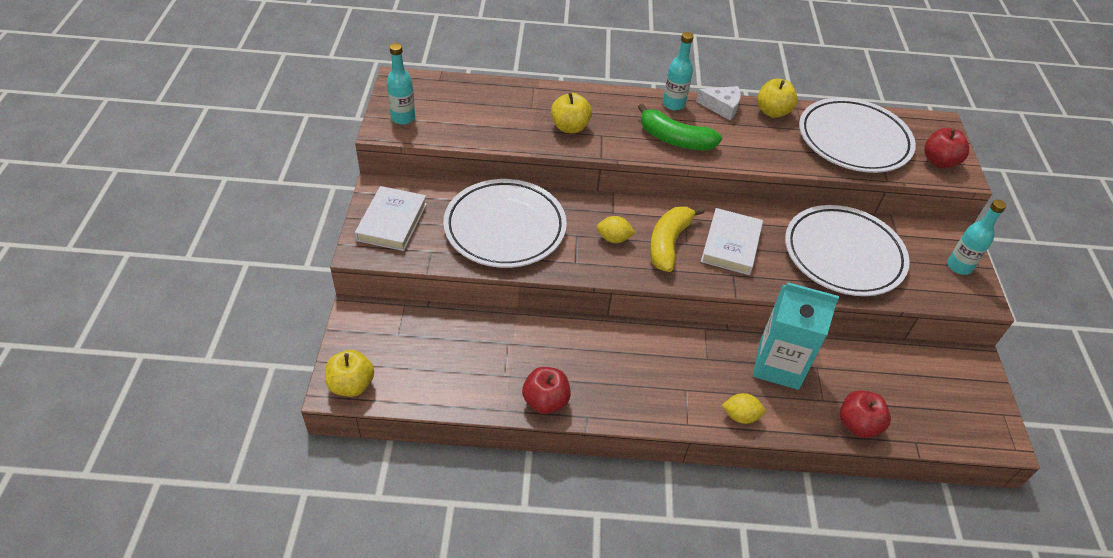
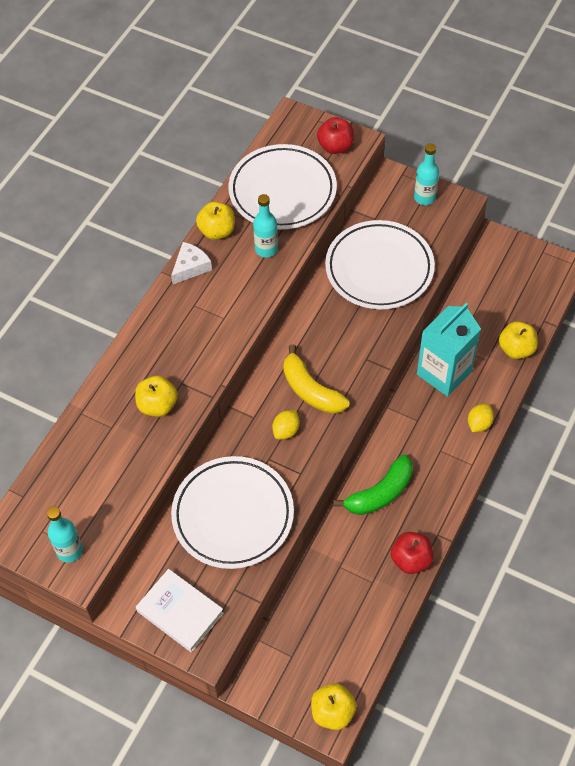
camera: 60 degrees left, 10 degrees up
(673, 104) = (167, 304): turquoise bottle -> turquoise bottle (266, 249)
(674, 139) = (216, 326): green banana -> green banana (380, 493)
(730, 245) = (333, 344): white book -> none
(857, 424) = (516, 349): red apple -> yellow apple

